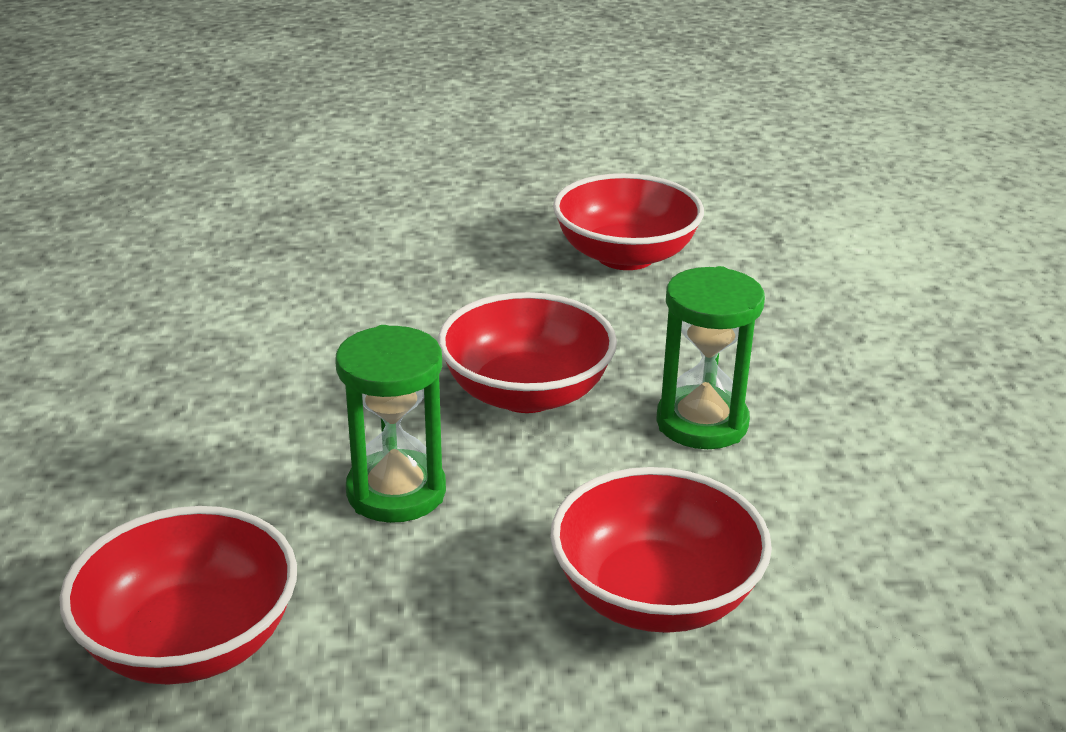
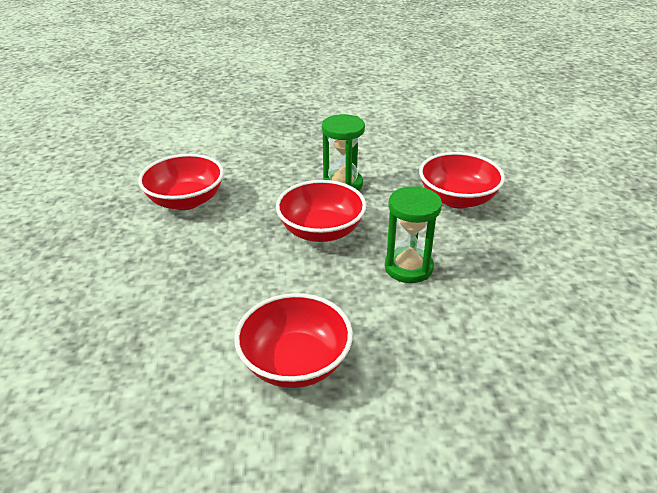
camera: 90 degrees left, 5 degrees up
(191, 642) = (533, 322): red bowl -> red bowl (295, 362)

